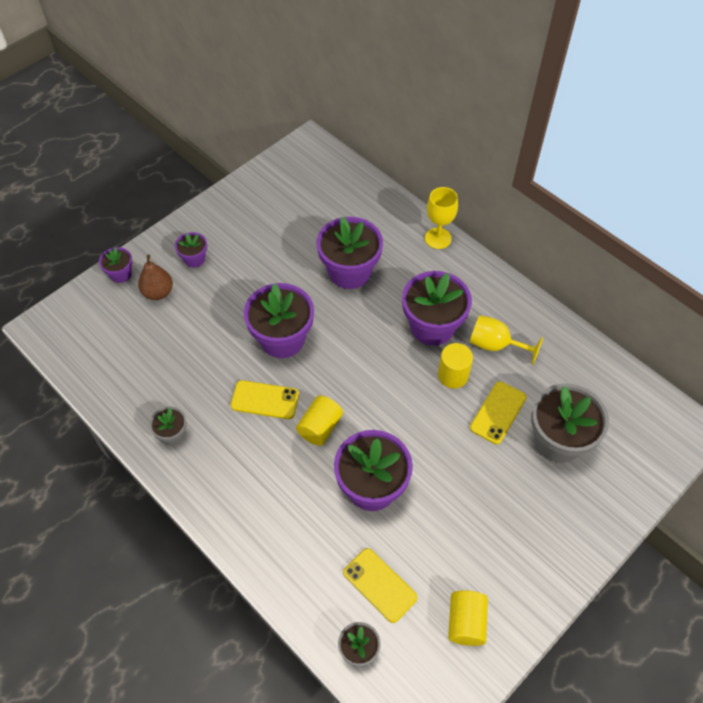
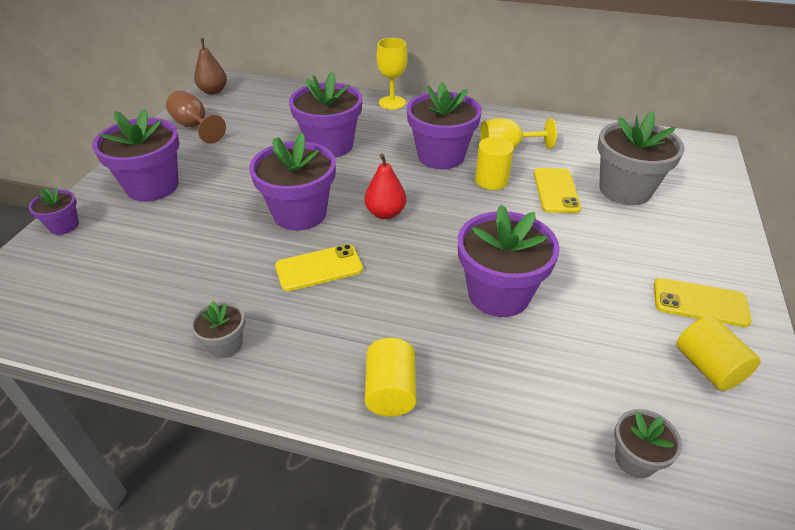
camera: 30 degrees left, 15 degrees down
(158, 292) = (123, 225): brown pear -> brown pear (213, 91)
(194, 259) = (152, 186): purple flower pot -> purple flower pot, size x2.01
(257, 199) = (194, 127): none -> brown goblet
(320, 427) = (399, 267): yellow cylinder -> yellow cylinder (390, 391)
(344, 370) = (385, 213): none -> red pear
(380, 585) = (591, 378): yellow phone -> yellow phone (700, 302)

